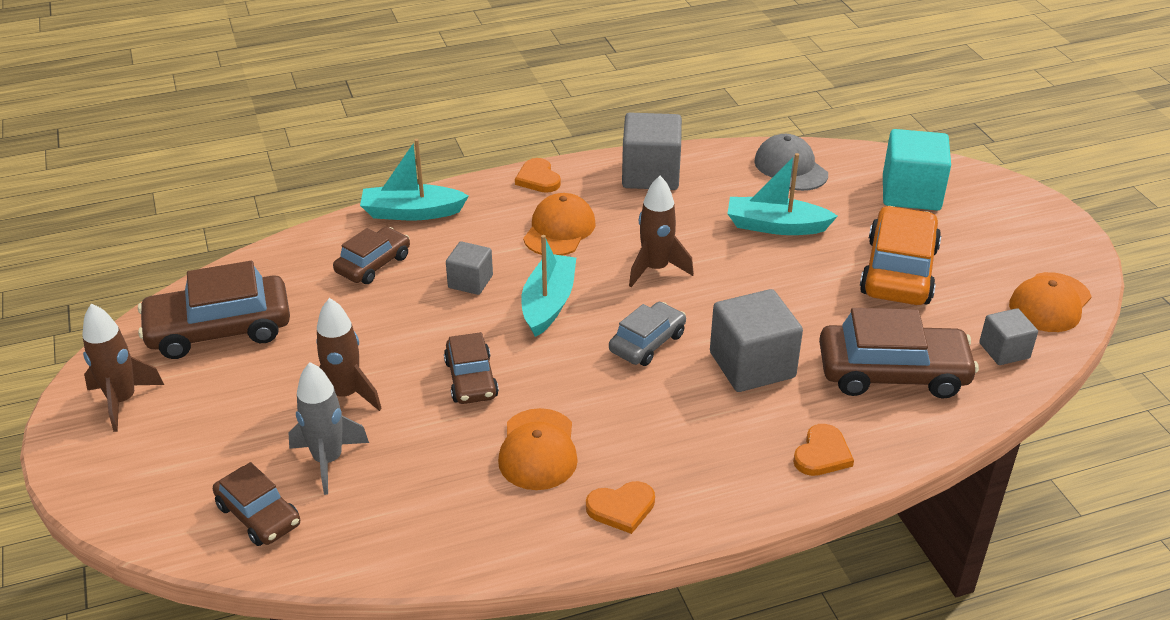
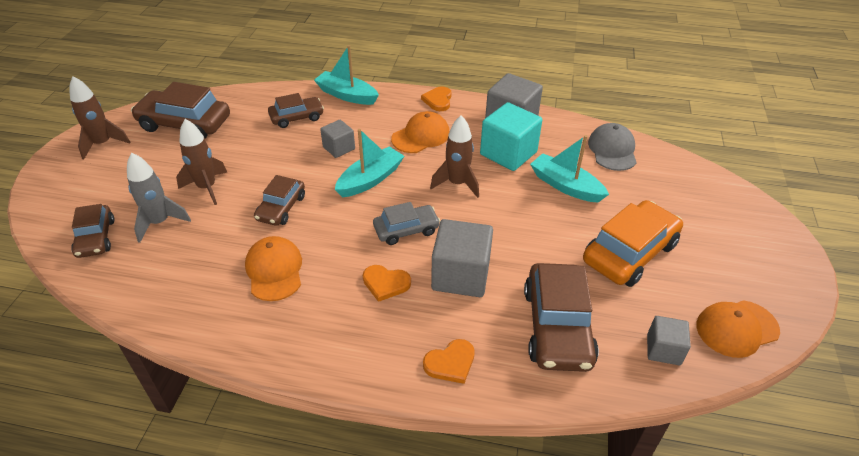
camera: 30 degrees right, 5 degrees up
(538, 450) = (274, 270): orange cap -> orange cap turned 135 degrees clockwise
(621, 508) = (285, 334): orange heart -> orange heart (385, 283)
(892, 373) = (557, 326): brown car -> brown car turned 60 degrees clockwise
(911, 193) = (690, 199): turquoise cube -> turquoise cube (508, 153)

